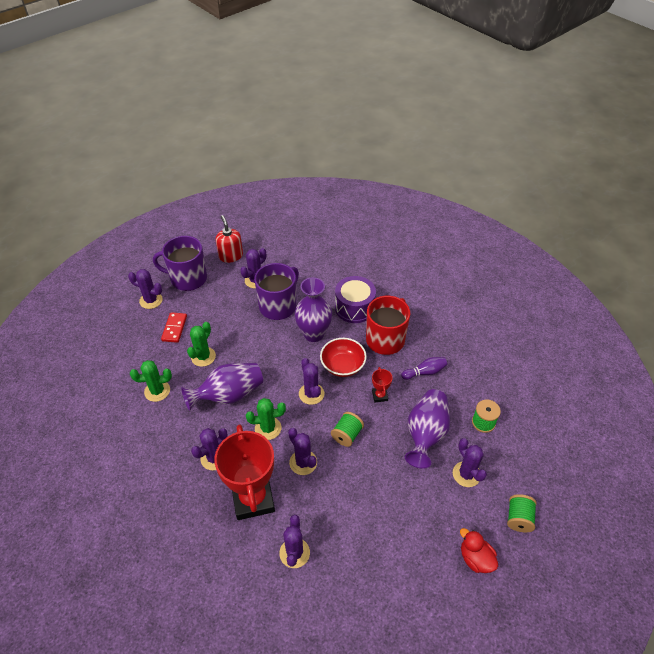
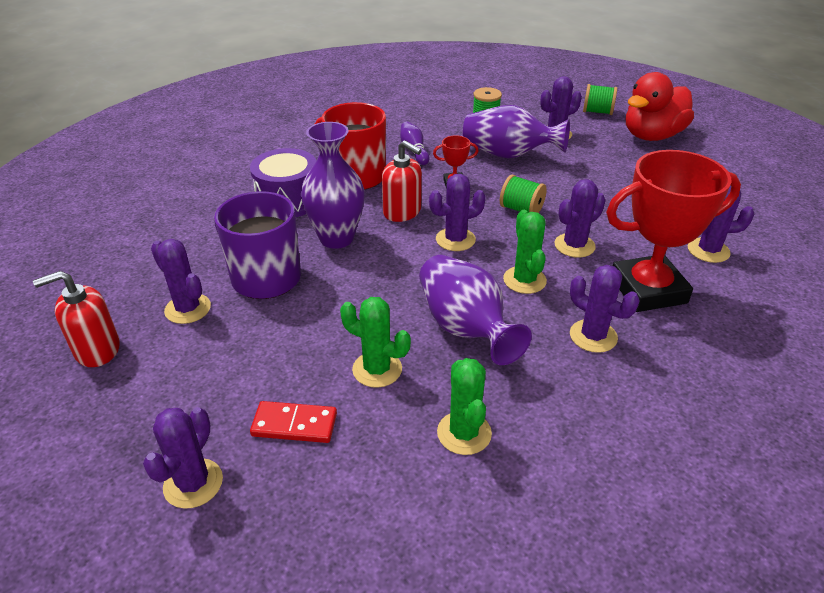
camera: 90 degrees left, 10 degrees down
(188, 278) = (141, 418): purple mug -> none
(342, 366) = (402, 212): red bowl -> red soap dispenser
(475, 558) = (652, 136): red duck -> red duck, size x1.80

